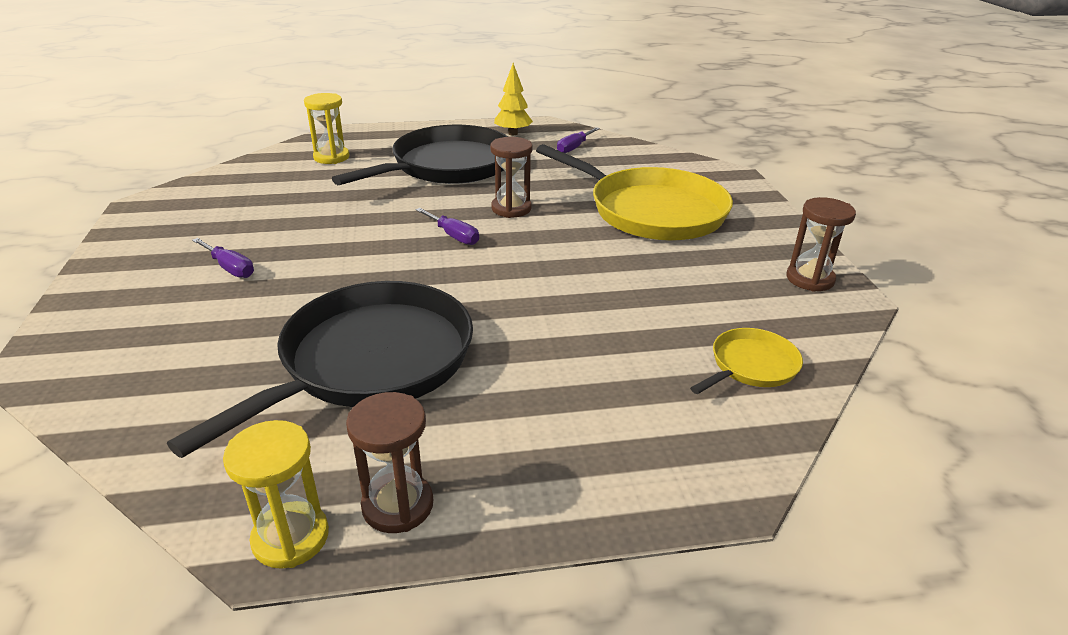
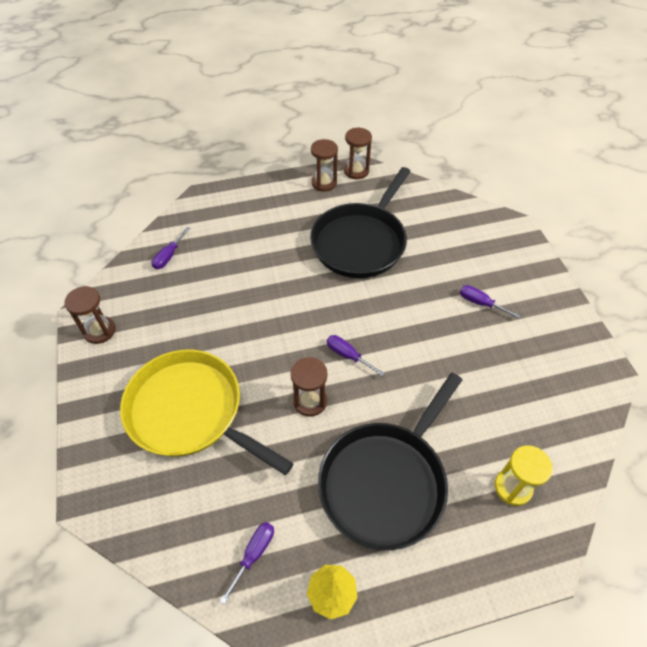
camera: 175 degrees right, 20 degrees up
(290, 537) = (356, 171): yellow hourglass -> brown hourglass
(751, 366) = (169, 256): yellow pan -> purple screwdriver

